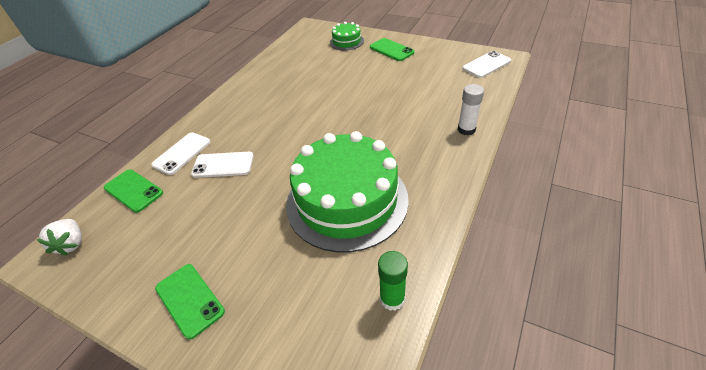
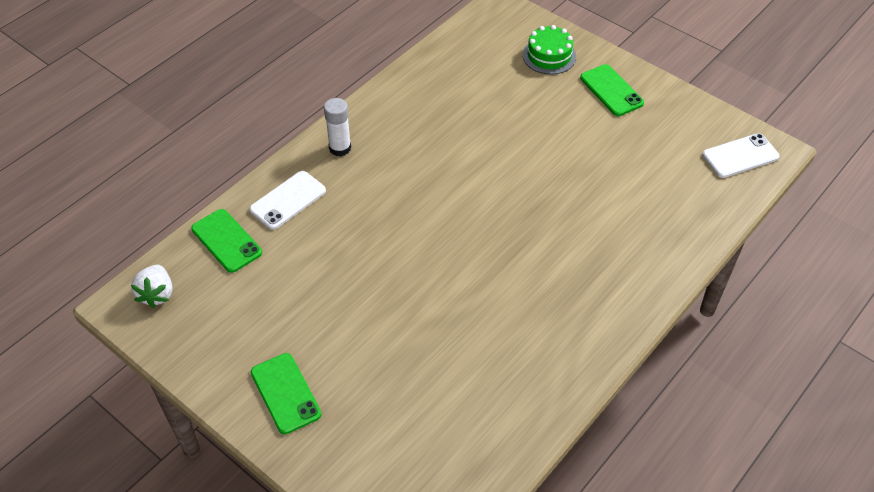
camera: 10 degrees right, 5 degrees up
(223, 165) = (338, 231): white phone -> none
(347, 200) = (481, 321): green cake -> none
(392, 298) = (499, 447): green glue stick -> none
(466, 129) = (665, 259): white glue stick -> white glue stick (340, 148)

